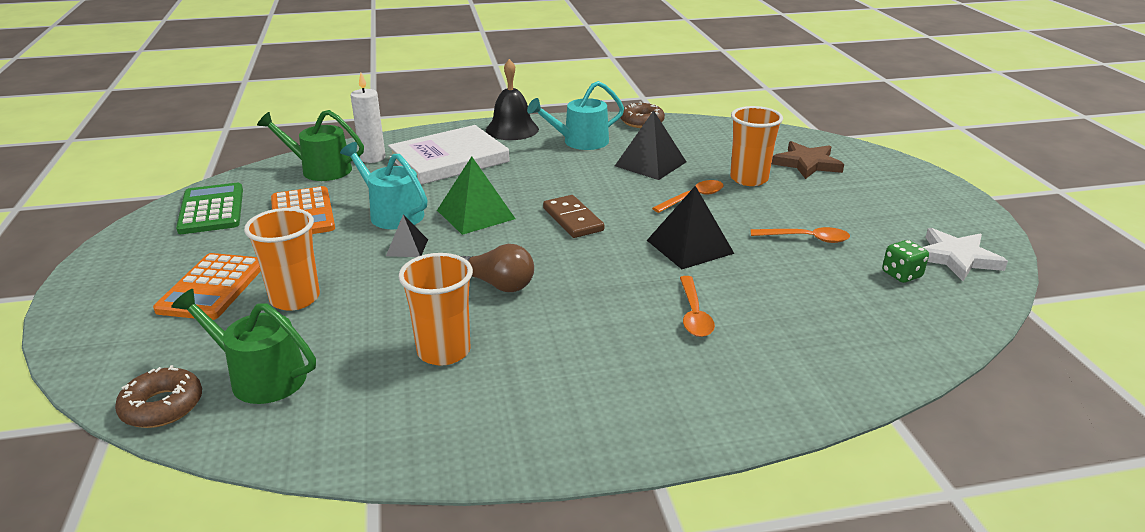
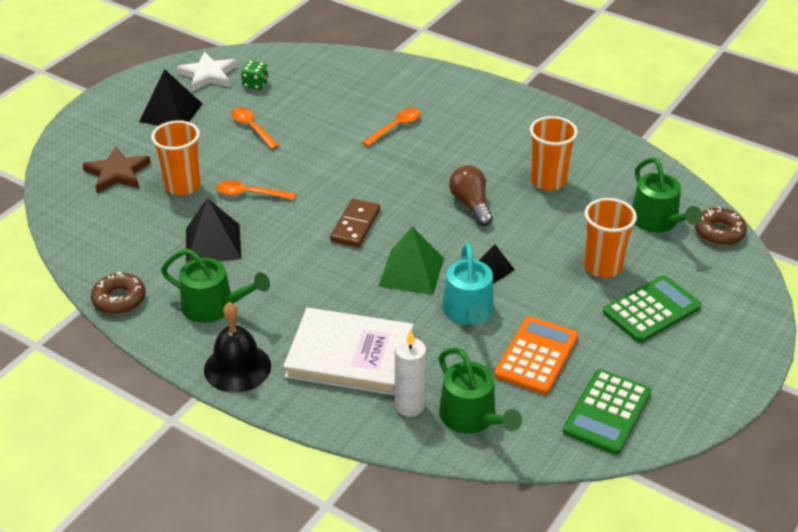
camera: 135 degrees left, 10 degrees up
(212, 287) = (651, 310): orange calculator -> green calculator
(580, 142) = (214, 306): turquoise watering can -> green watering can
(689, 246) = (324, 162): black pyramid -> black pyramid (171, 112)

